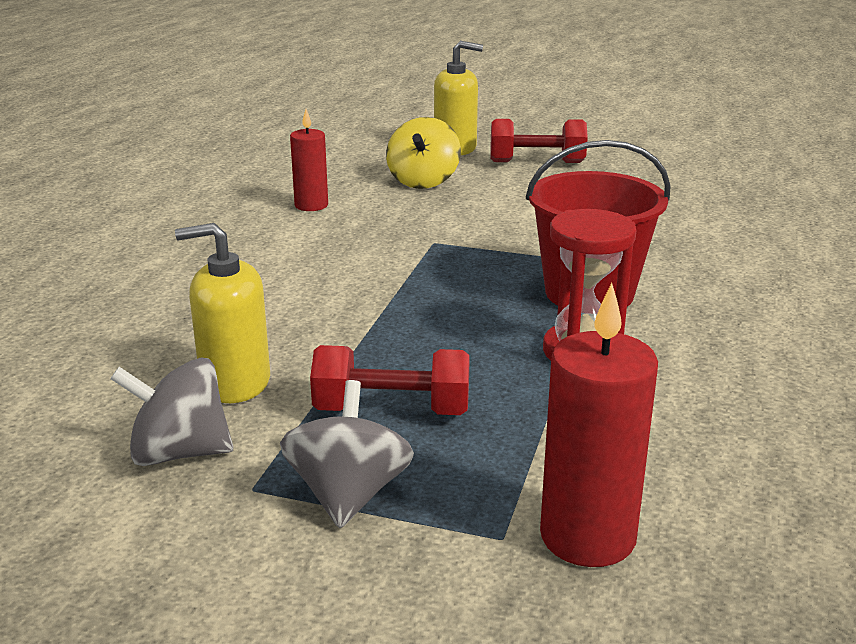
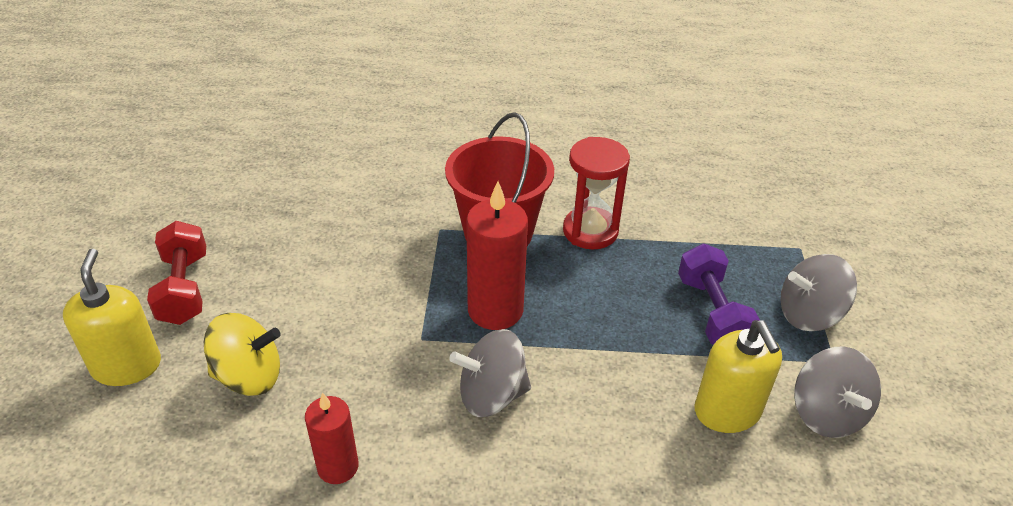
camera: 105 degrees left, 15 degrees up
(344, 265) = (491, 395): none -> grey spinning top
(392, 410) = (712, 313): red dumbbell -> purple dumbbell
(587, 537) = (779, 218): red candle -> red candle (495, 310)

